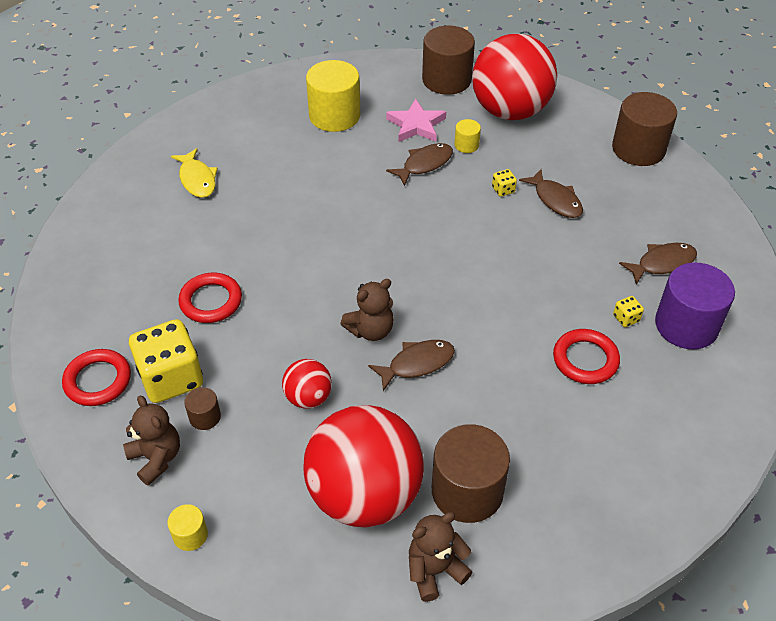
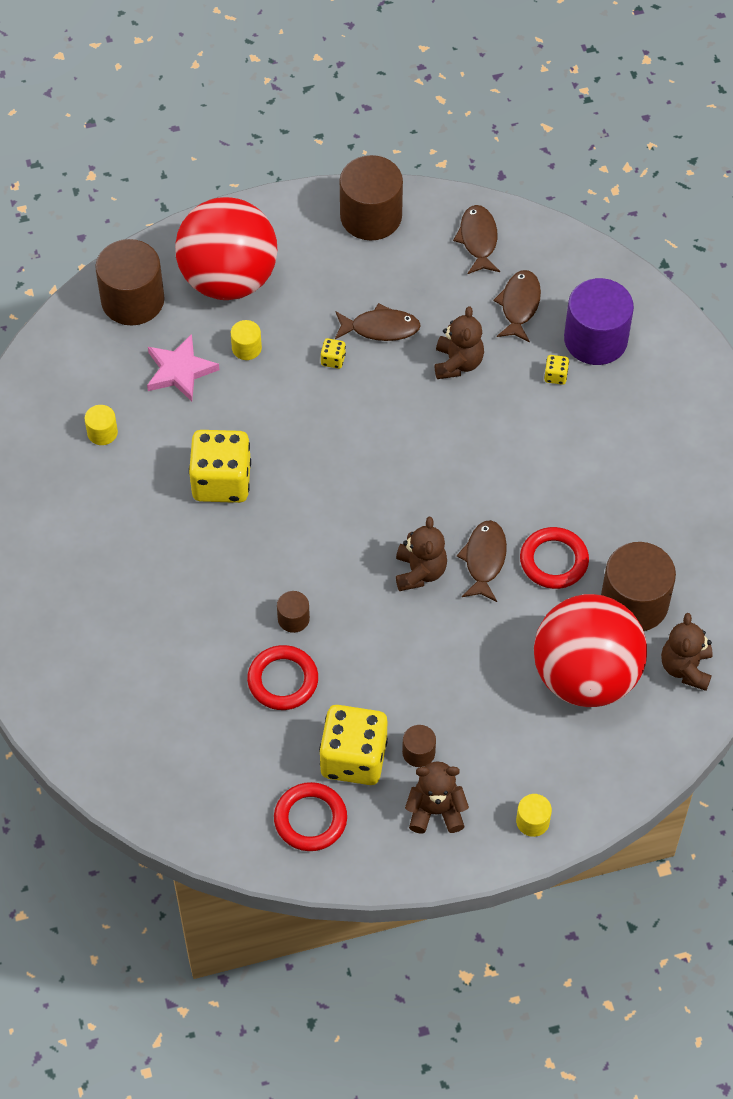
camera: 55 degrees left, 10 degrees up
(197, 179) = (97, 608): yellow fish -> none
(268, 280) = (293, 619): none -> brown cylinder
(308, 397) = (457, 662): red ball -> none
(334, 116) = (102, 432): yellow cylinder -> yellow cylinder, size x0.47
(349, 186) = (221, 481): none -> yellow dice
(424, 164) = (244, 400): brown fish -> brown fish (478, 240)
(573, 256) = (458, 363): none -> brown teddy bear
(585, 359) = (574, 435): red ring -> red ring (554, 561)

